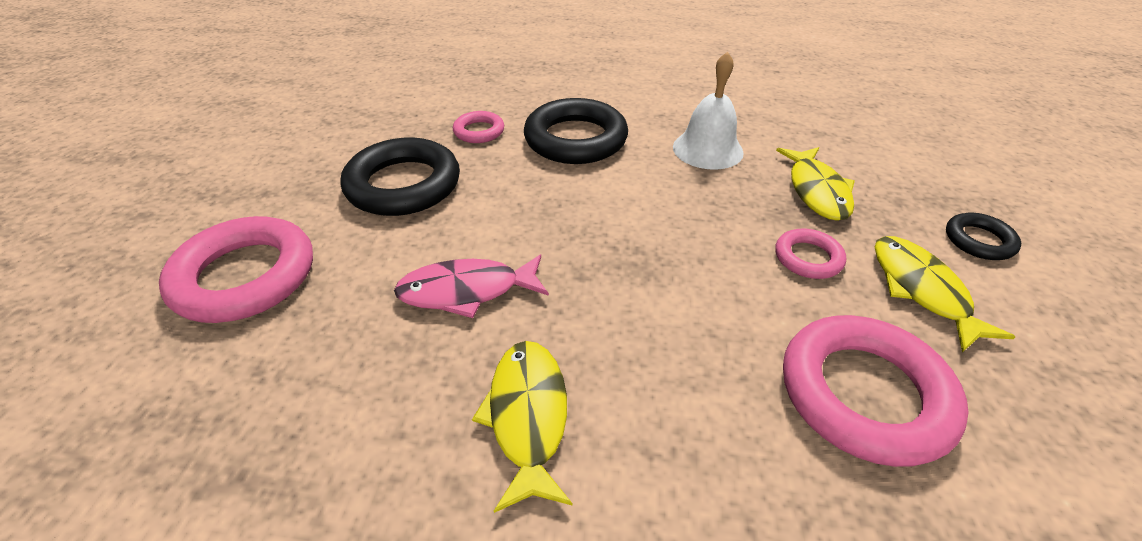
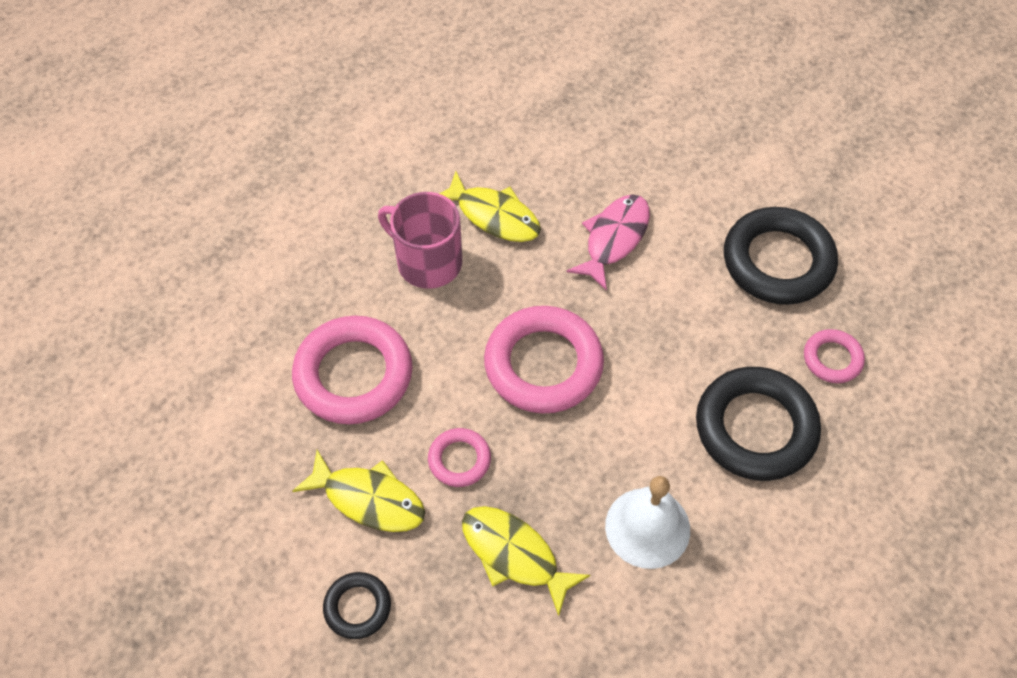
camera: 130 degrees right, 15 degrees up
(245, 276) = (729, 138): pink ring -> pink ring (543, 364)
(661, 436) = (428, 262): none -> pink mug

